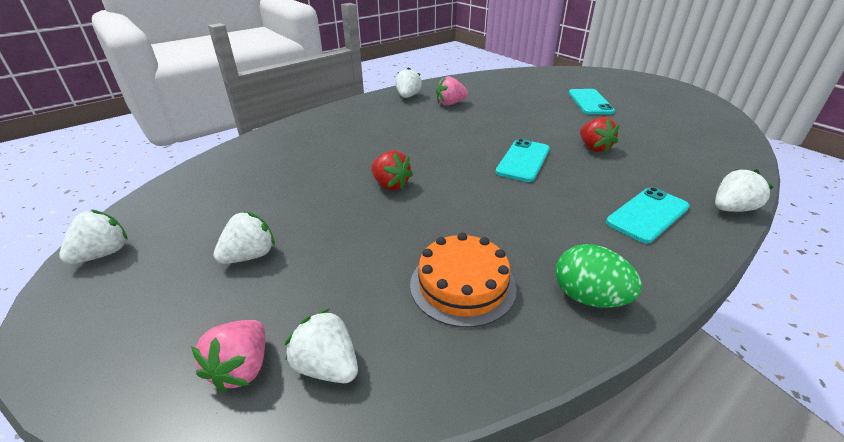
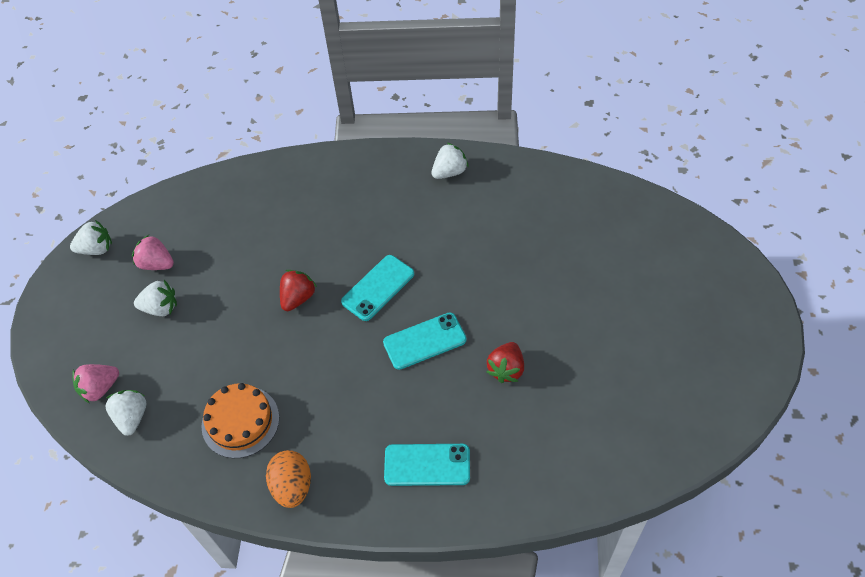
camera: 45 degrees right, 20 degrees up
(390, 185) = (298, 298): red strawberry -> red strawberry turned 150 degrees counterclockwise
(450, 103) = (473, 212): pink strawberry -> pink strawberry (156, 264)
(589, 297) = (292, 486): green egg -> orange egg
(590, 102) = (615, 302): turquoise phone -> turquoise phone (378, 288)
(731, 209) = (497, 511): white strawberry -> none

